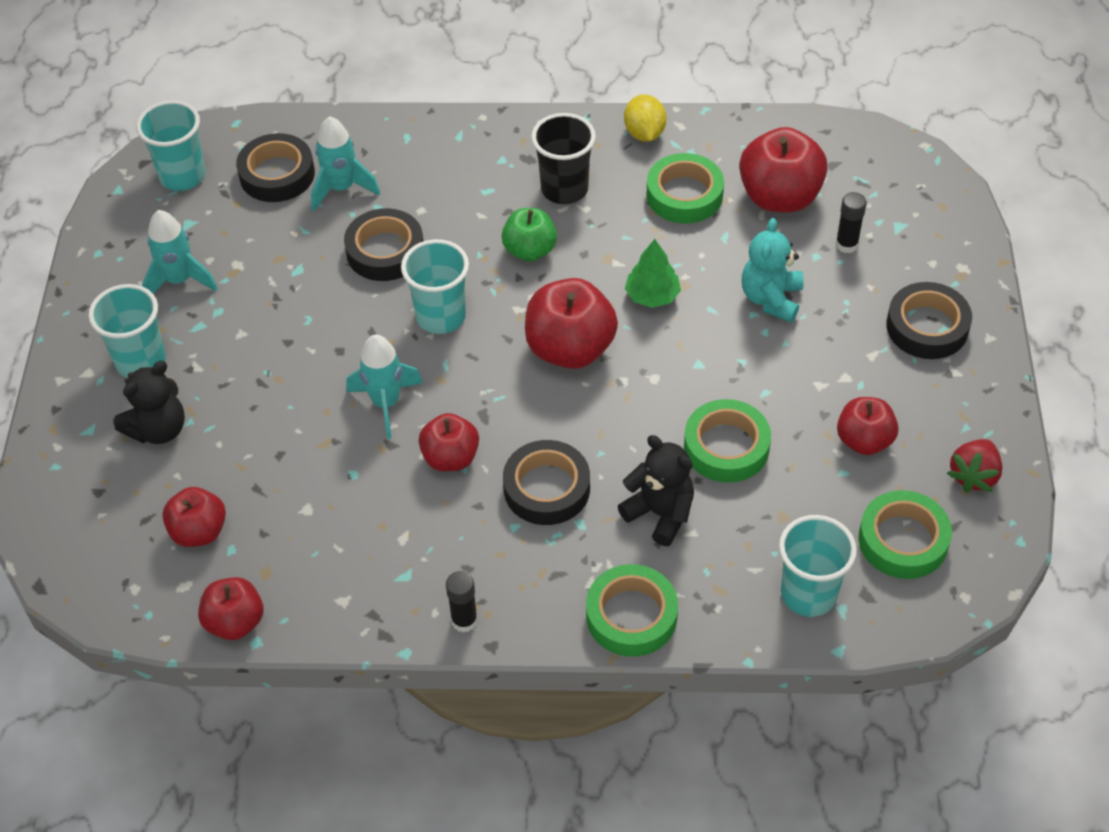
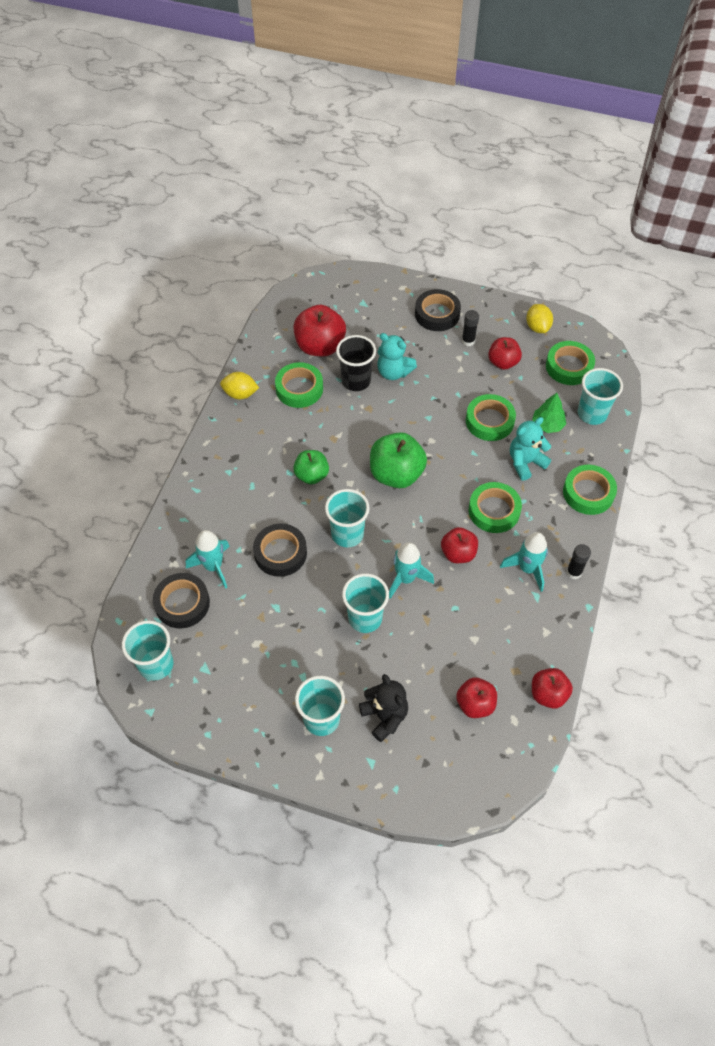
camera: 75 degrees left, 5 degrees up
(179, 280) = (256, 683): turquoise rocket -> turquoise rocket (527, 569)
(306, 371) = (365, 618): none -> turquoise cup
(547, 488) = (494, 511): black tape -> green tape
(564, 189) = (269, 445): black cup -> black cup (356, 381)
(570, 348) = (396, 474): red apple -> green apple
(652, 296) = (371, 425): green tree -> green tree (547, 425)
(660, 513) = (525, 462): black teddy bear -> turquoise teddy bear
(846, 244) = (367, 328): black glue stick -> black glue stick (468, 341)
(973, 476) = (537, 327): red strawberry -> yellow lemon

